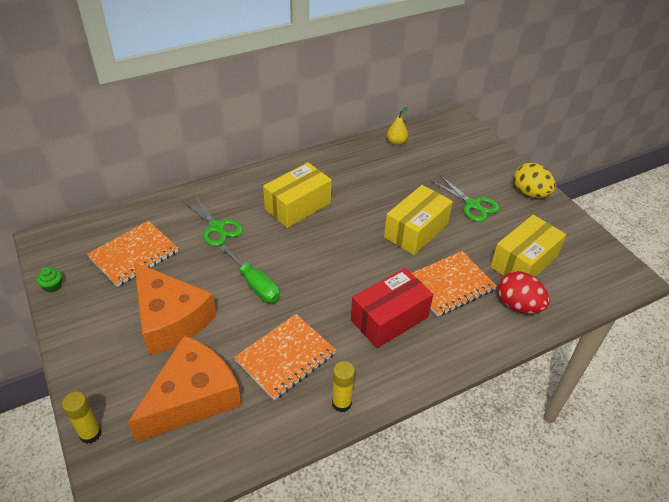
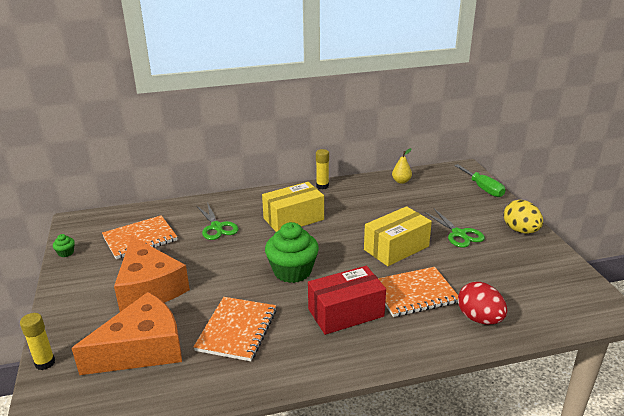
camera: 15 degrees right, 15 degrees down
(255, 285) = (233, 272): green screwdriver -> green screwdriver (483, 188)
(286, 357) = (237, 330): orange notebook -> orange notebook turned 45 degrees counterclockwise
(319, 275) = (292, 271): none -> green cupcake
(341, 403) = (274, 374): yellow glue stick -> yellow glue stick (322, 186)
(523, 262) = (496, 284): yellow box -> none

